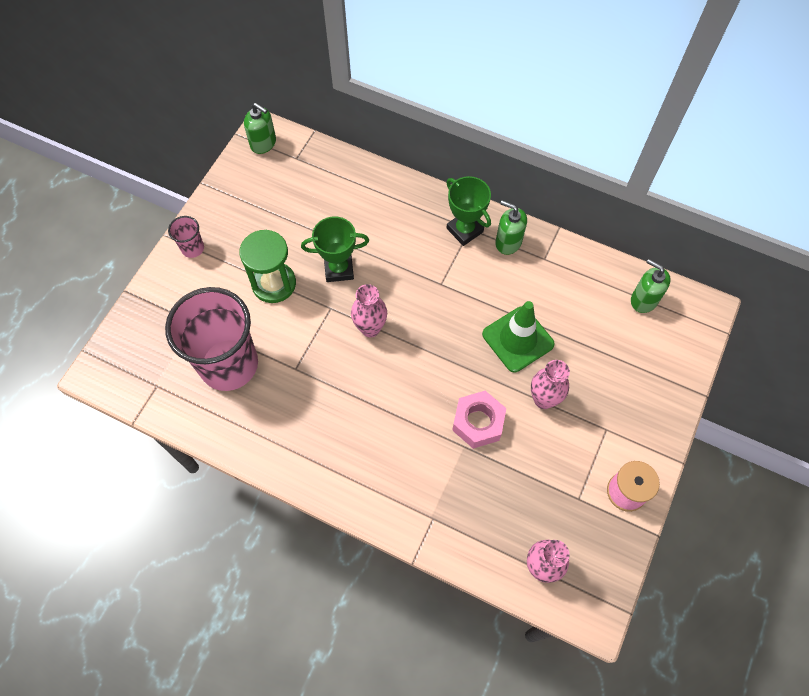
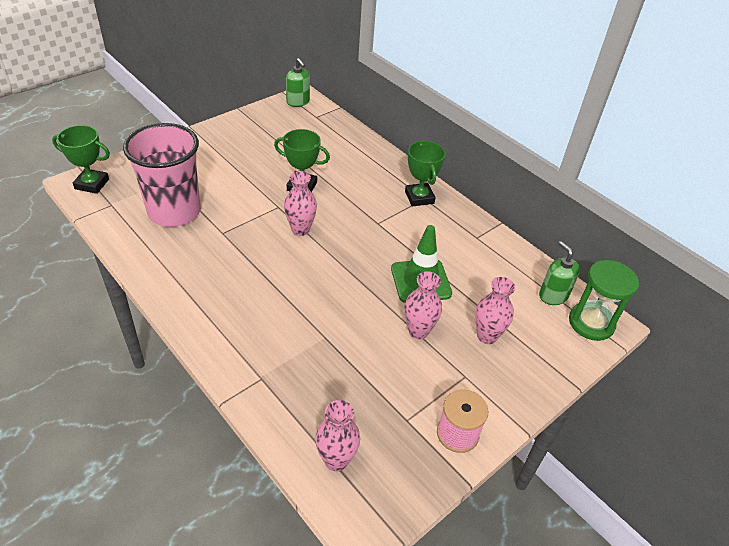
camera: 20 degrees right, 20 degrees down
(116, 367) = (92, 184): none -> green trophy
(192, 248) = (202, 139): pink cup -> none
(274, 284) = (245, 178): green hourglass -> green hourglass (591, 323)
(478, 422) = (348, 325): pink nut -> none
(508, 242) = (451, 217): green soap dispenser -> none
(605, 376) = (487, 336): none -> pink vase

